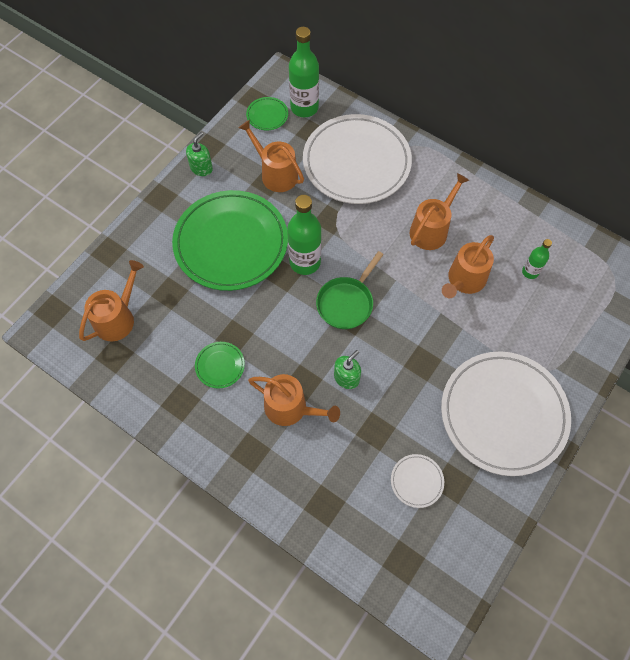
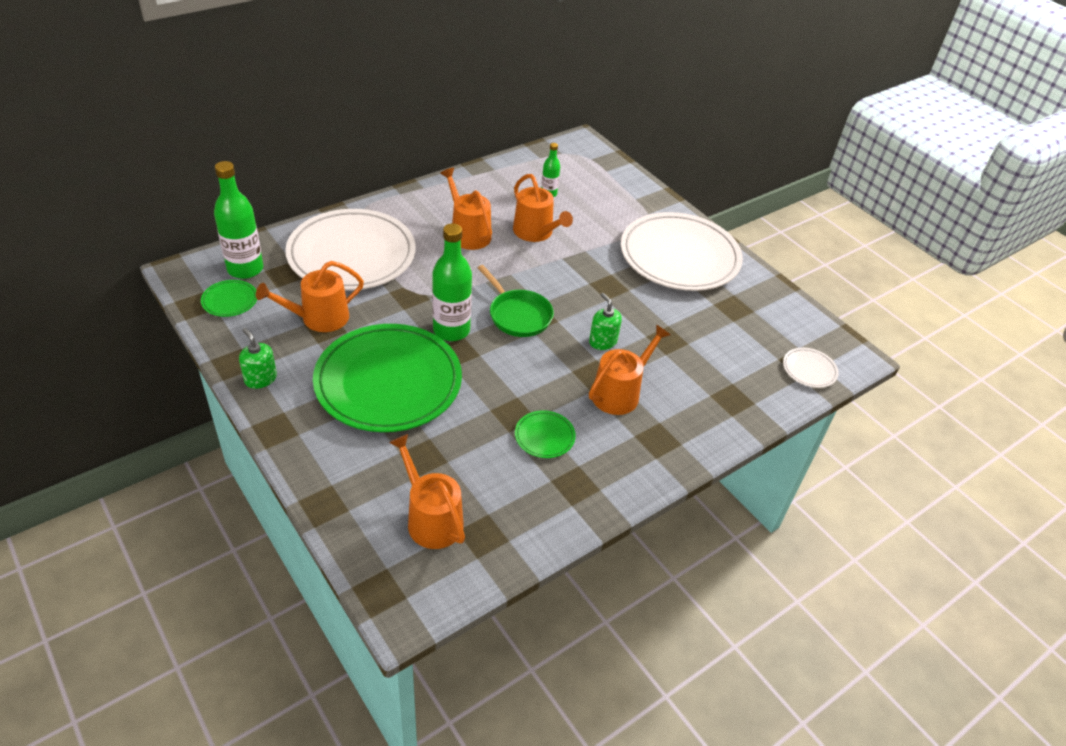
camera: 75 degrees left, 20 degrees down
(417, 481) = (726, 329): white plate -> white plate (809, 370)

